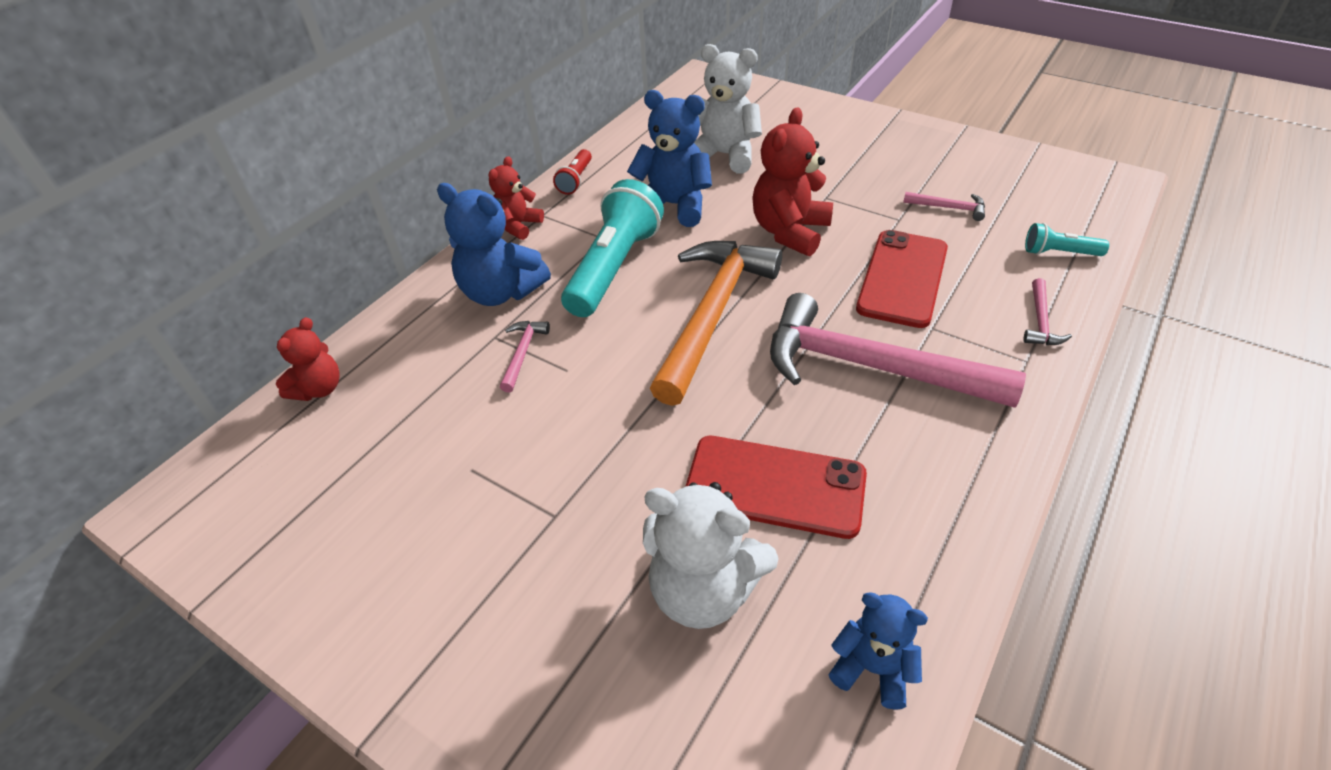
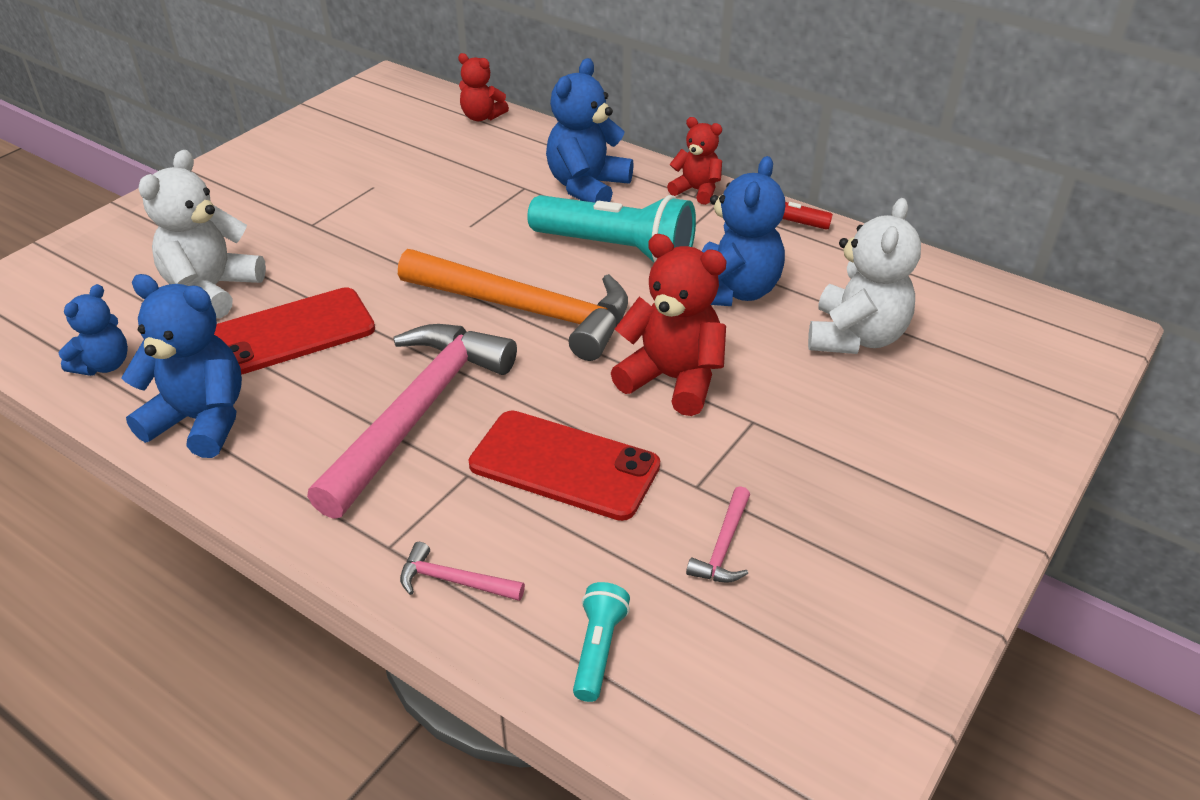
camera: 90 degrees right, 5 degrees down
(522, 353) = (497, 202): pink hammer -> none
(775, 486) = (291, 333): red phone -> red phone turned 45 degrees clockwise
(933, 531) = (201, 420): none -> blue teddy bear

